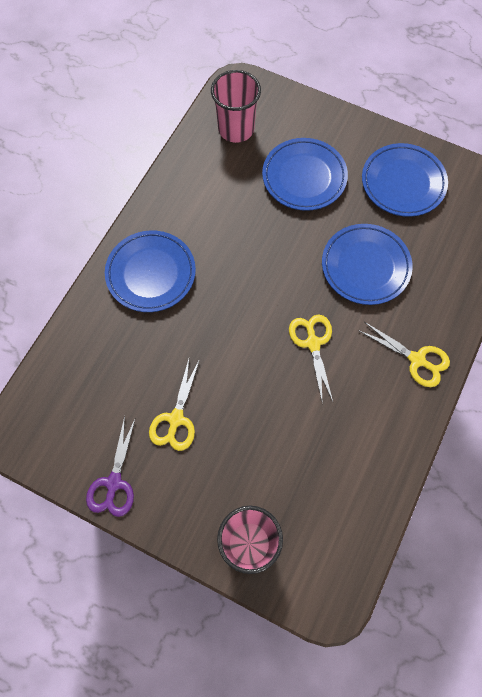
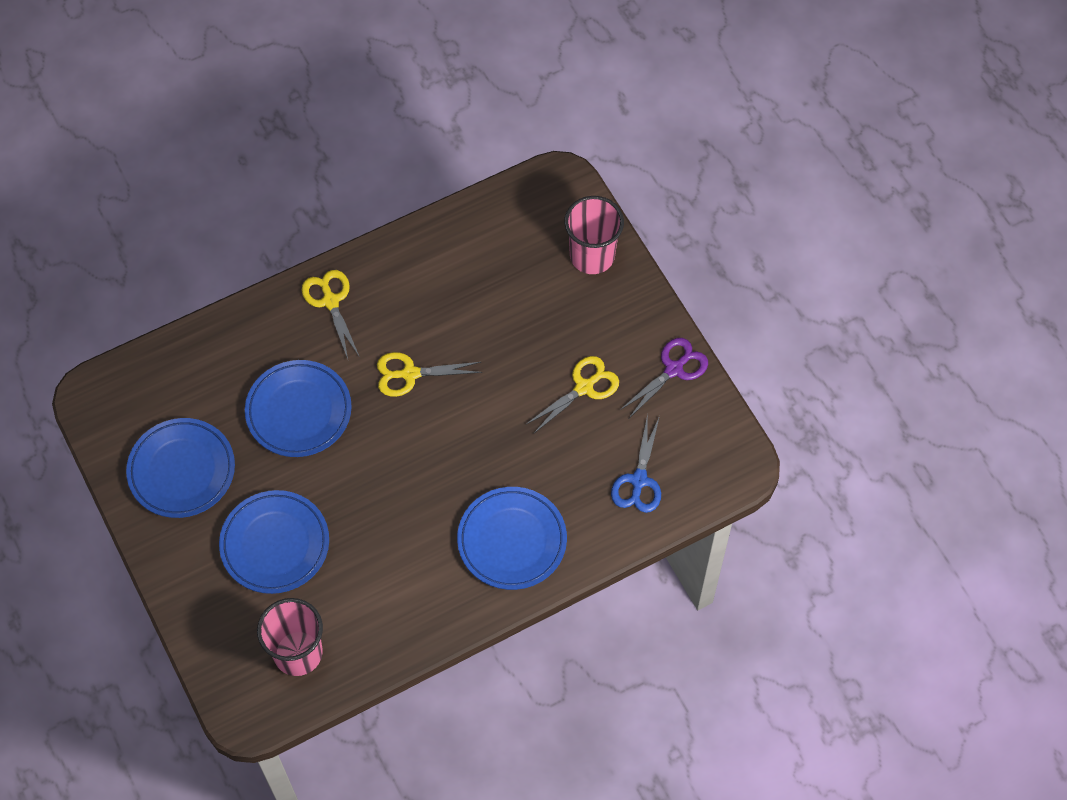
camera: 145 degrees left, 5 degrees down
(87, 372) = (639, 480): none -> blue scissors
(313, 343) = (410, 374): yellow scissors -> yellow scissors turned 60 degrees clockwise

